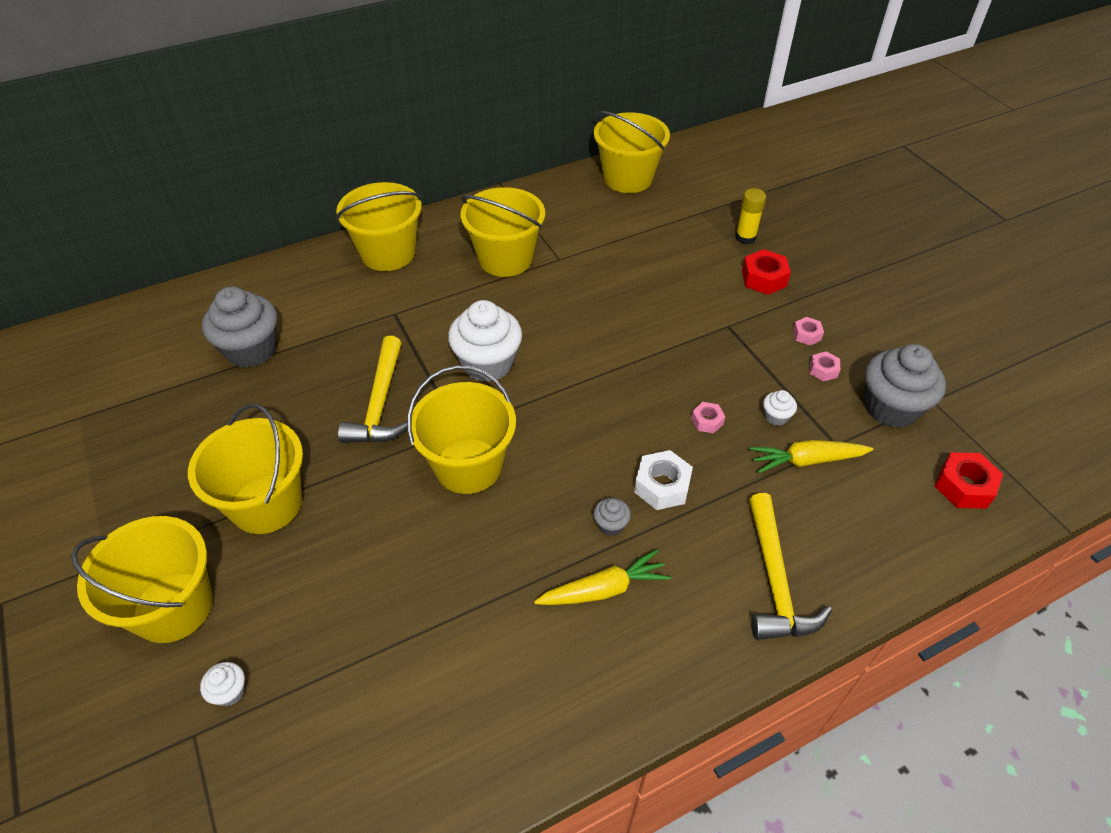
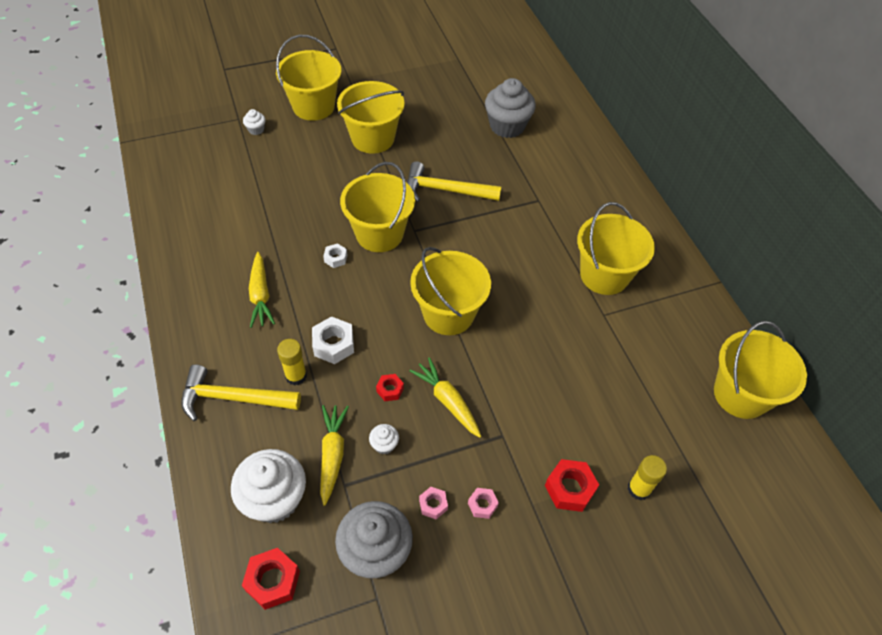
camera: 95 degrees right, 5 degrees up
(388, 253) = (612, 198): yellow bucket -> yellow bucket (448, 314)
(487, 363) = (476, 252): white cupcake -> white cupcake (274, 499)
(520, 509) = (335, 258): none -> white nut
(610, 525) = (309, 307): grey cupcake -> none
(704, 370) = (447, 401): none -> yellow carrot
(707, 421) = (390, 390): pink nut -> red nut
(719, 517) = (296, 376): none -> yellow glue stick

